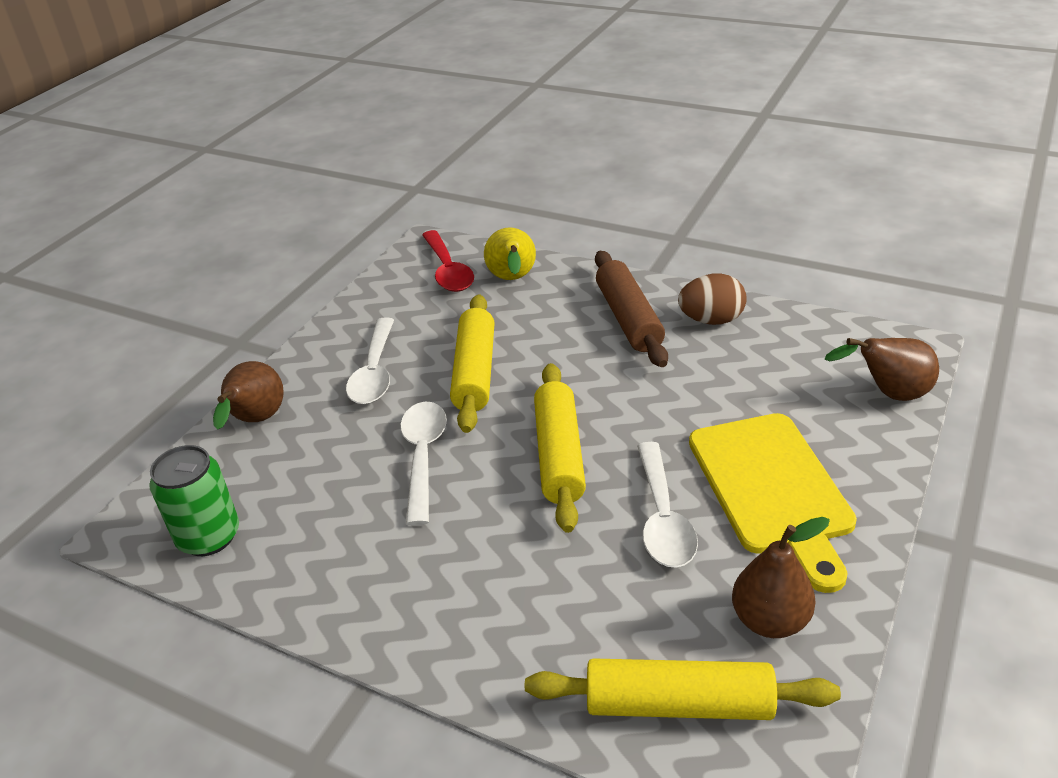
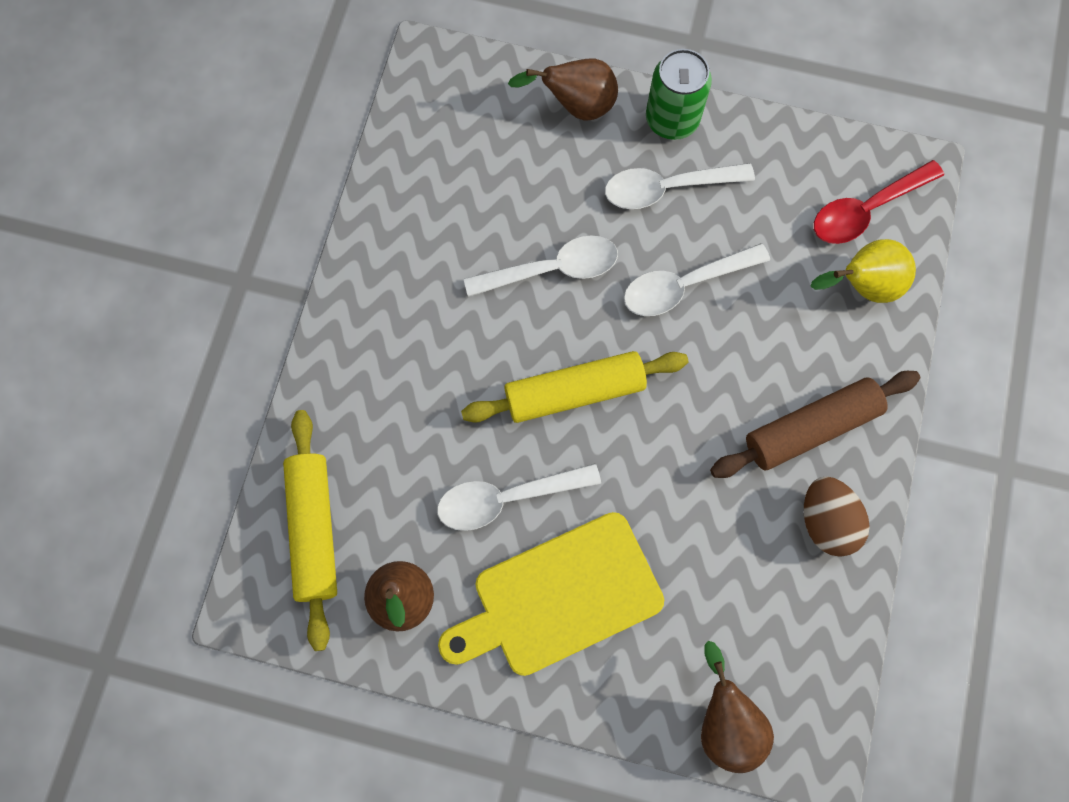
camera: 75 degrees right, 35 degrees up
(209, 536) = (431, 126): green can -> green can (672, 119)
(475, 372) = (684, 285): yellow rolling pin -> white spoon

